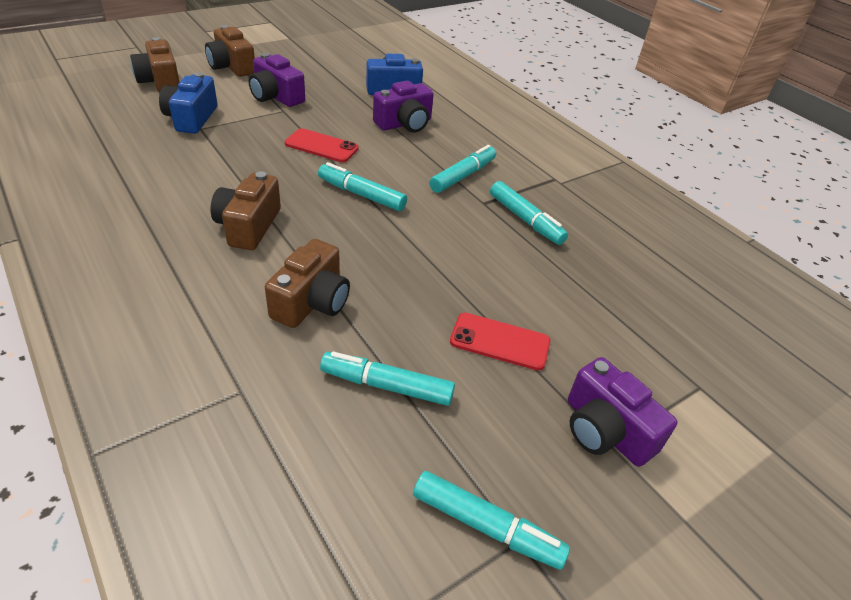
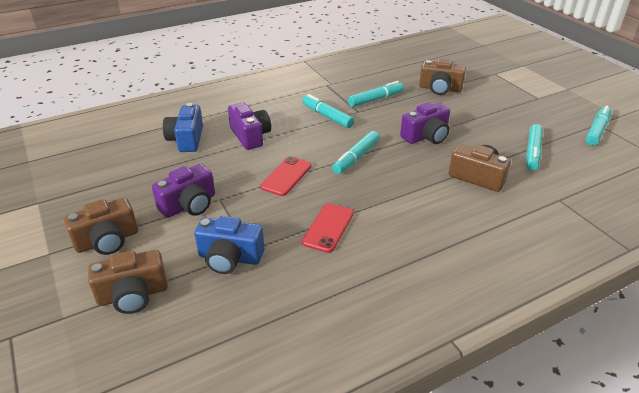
camera: 80 degrees left, 5 degrees down
(248, 226) = (405, 207): brown camera -> brown camera (440, 89)
(500, 341) = (486, 117): red phone -> red phone (328, 228)
(605, 430) = (531, 98): purple camera -> purple camera (426, 136)

